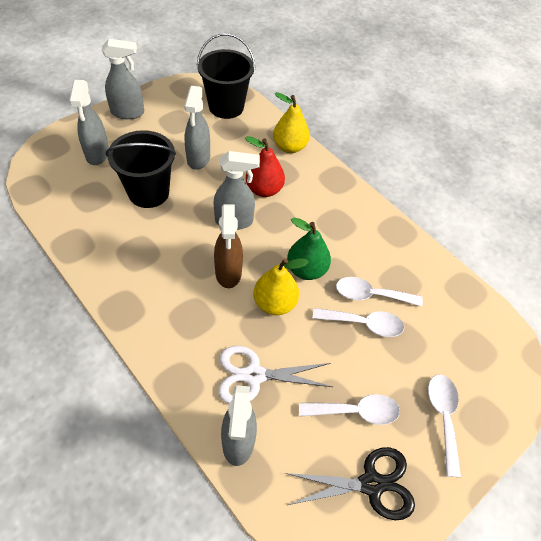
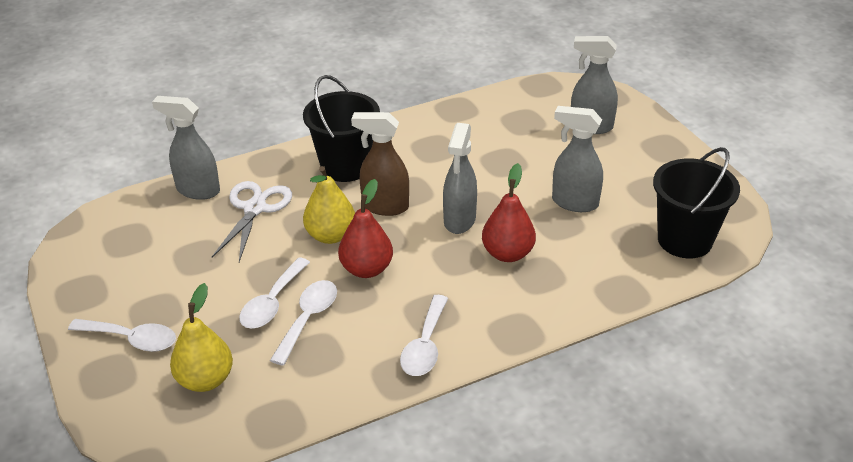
camera: 110 degrees right, 15 degrees down
(128, 113) = (668, 152): grey spray bottle -> none
(148, 192) = (521, 159): black bucket -> black bucket (345, 166)
(289, 147) = (590, 293): yellow pear -> yellow pear (205, 379)
(306, 269) = (367, 269): green pear -> red pear
(356, 411) = (178, 272): white spoon -> white spoon (425, 346)
(371, 484) = (107, 266): black scissors -> none

